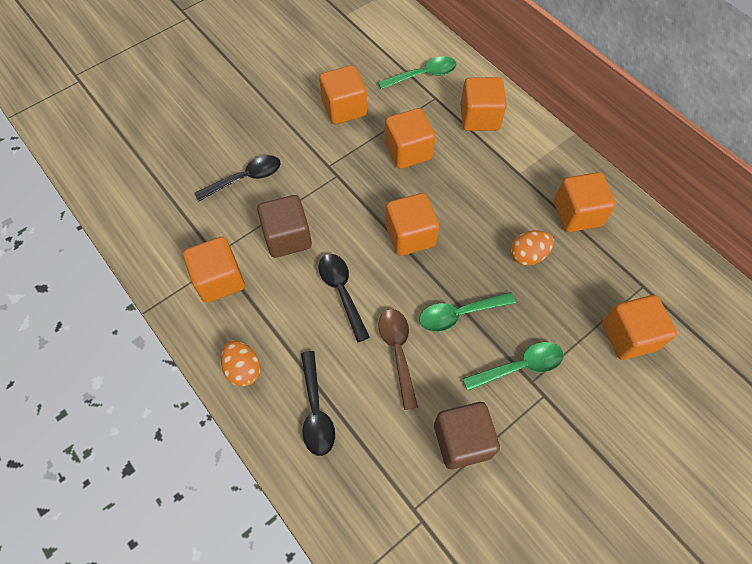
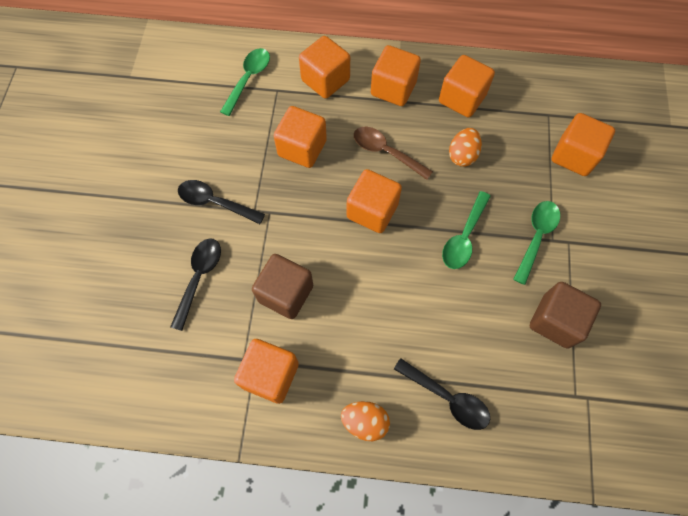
camera: 45 degrees left, 5 degrees up
(342, 292) = (370, 296): black spoon -> black spoon (215, 202)
(344, 108) = (216, 154): orange cube -> orange cube (393, 88)
(398, 351) = (454, 302): brown spoon -> brown spoon (386, 152)

